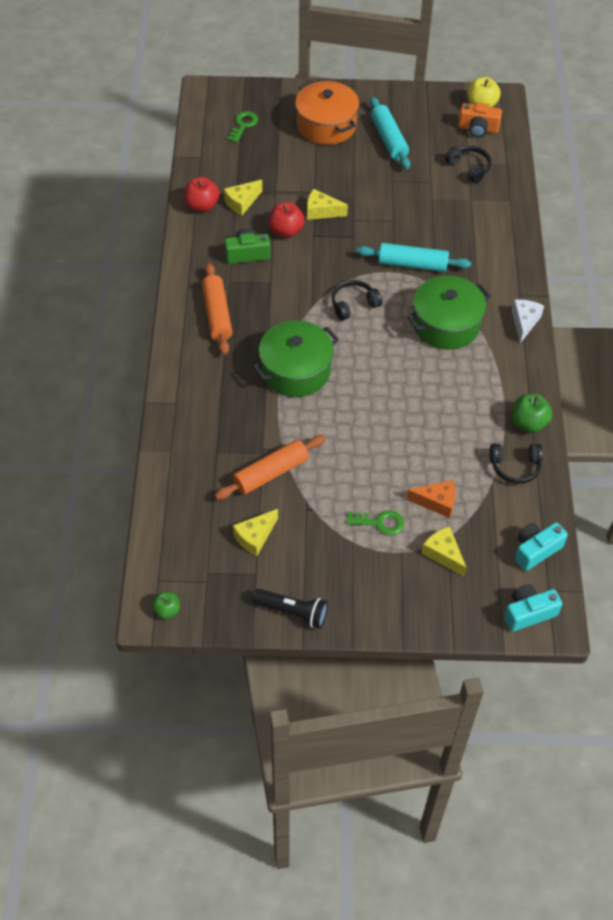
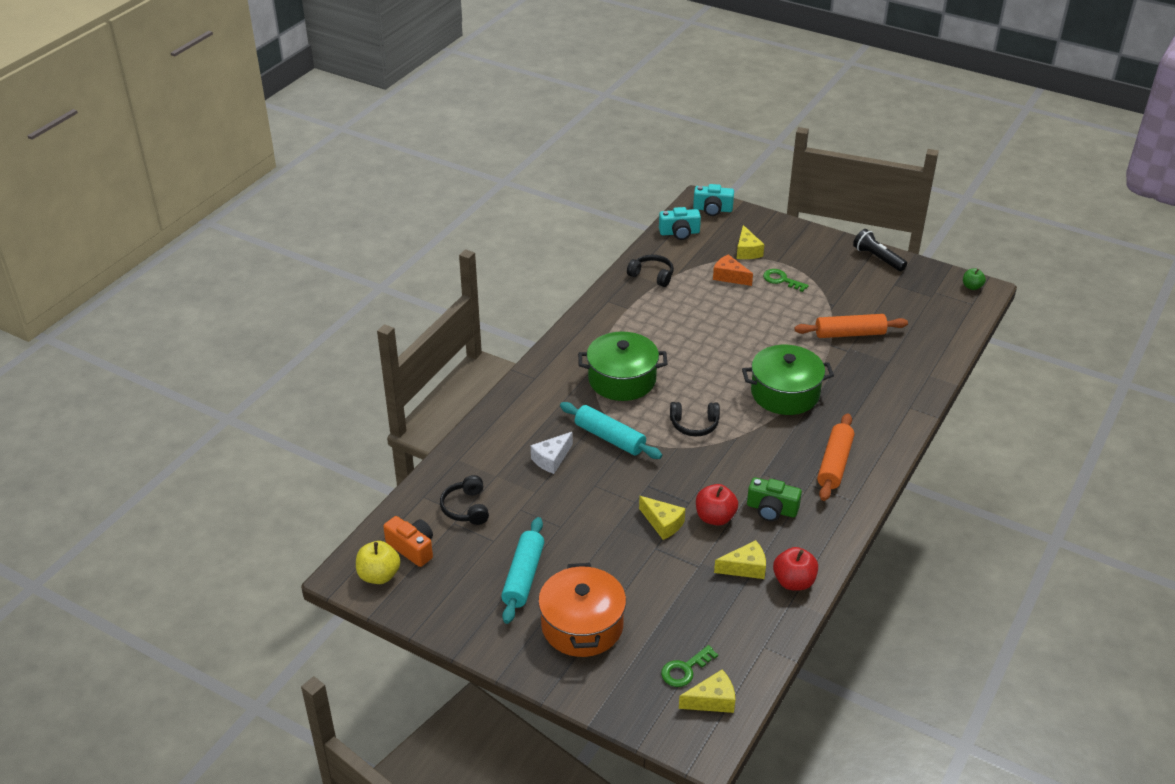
camera: 150 degrees left, 15 degrees down
(255, 537) = (884, 302): yellow cheese -> yellow cheese (712, 700)
(524, 322) = (552, 357): white cheese -> white cheese (551, 459)
(528, 423) = (616, 295): green apple -> none

